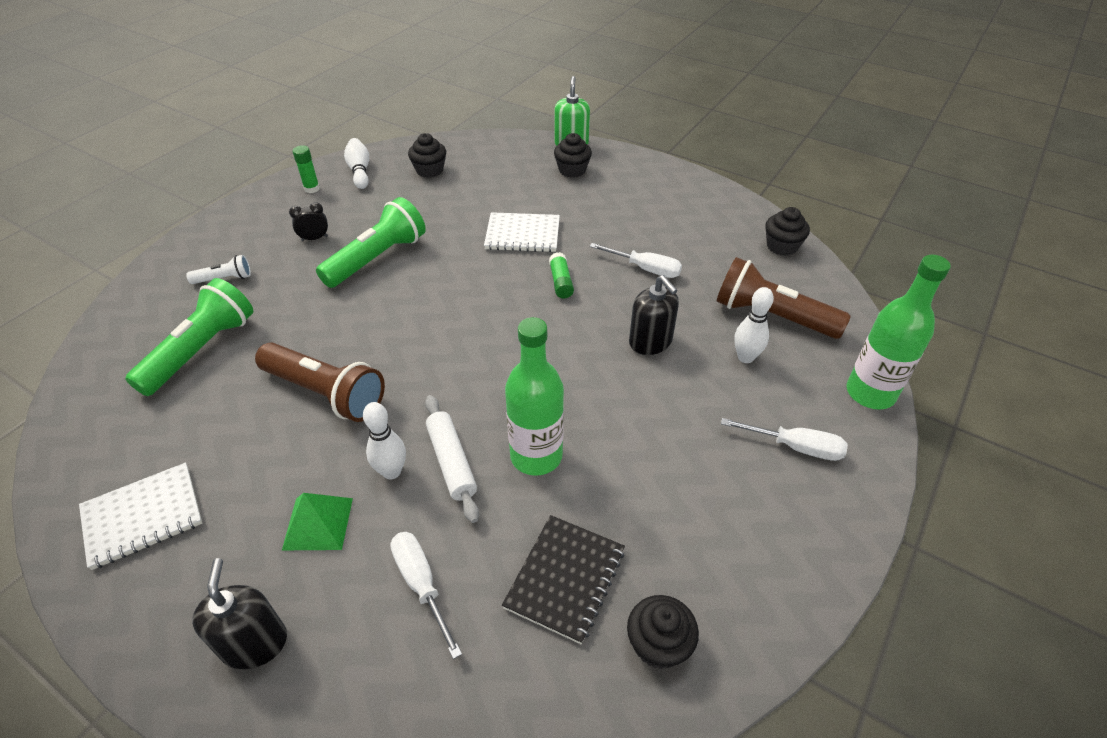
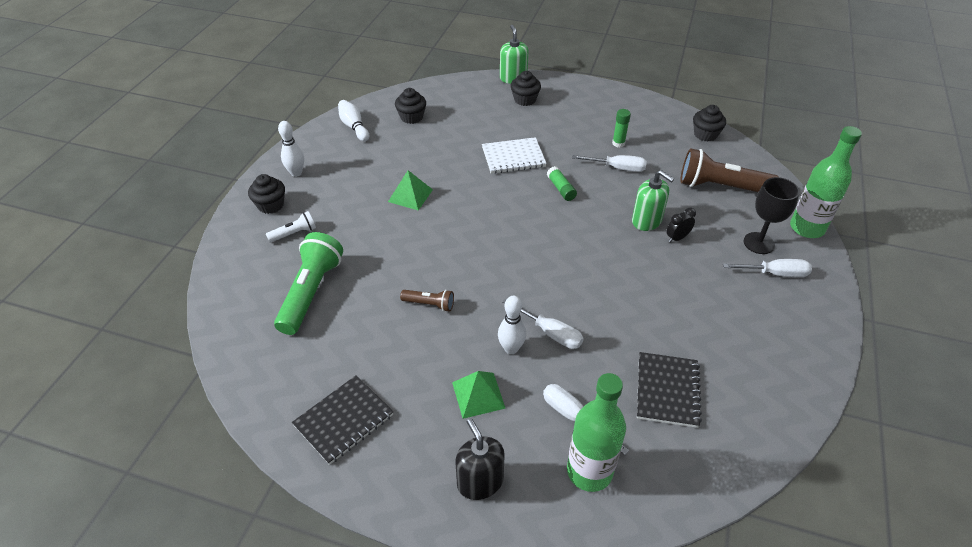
camera: 15 degrees left, 0 degrees up
(143, 516) = (344, 420): white notebook -> black notebook
(312, 189) = (322, 148): green glue stick -> green glue stick (618, 143)
(314, 238) = (349, 188): black clock -> black clock (677, 238)
(325, 393) = (429, 304): brown flashlight -> brown flashlight, size x0.49
(377, 258) = (410, 195): green flashlight -> green pyramid
(451, 462) = (550, 333): white rolling pin -> white screwdriver
(536, 456) = (607, 316): green bottle -> green bottle (589, 471)
(650, 342) = (646, 221): black soap dispenser -> green soap dispenser
(658, 644) = (745, 416): black cupcake -> black cupcake (271, 205)
(745, 357) = (716, 219): white bowling pin -> white bowling pin (296, 173)
(791, 400) = (759, 243): none -> black goblet

